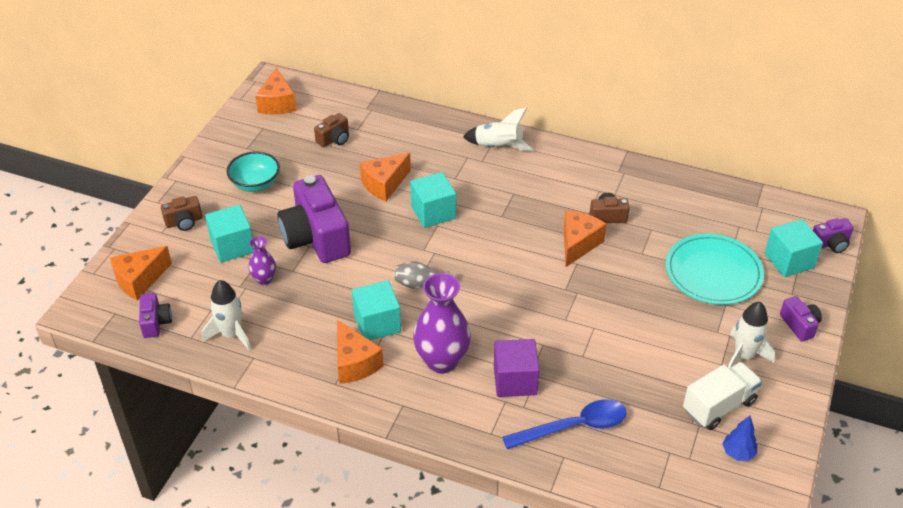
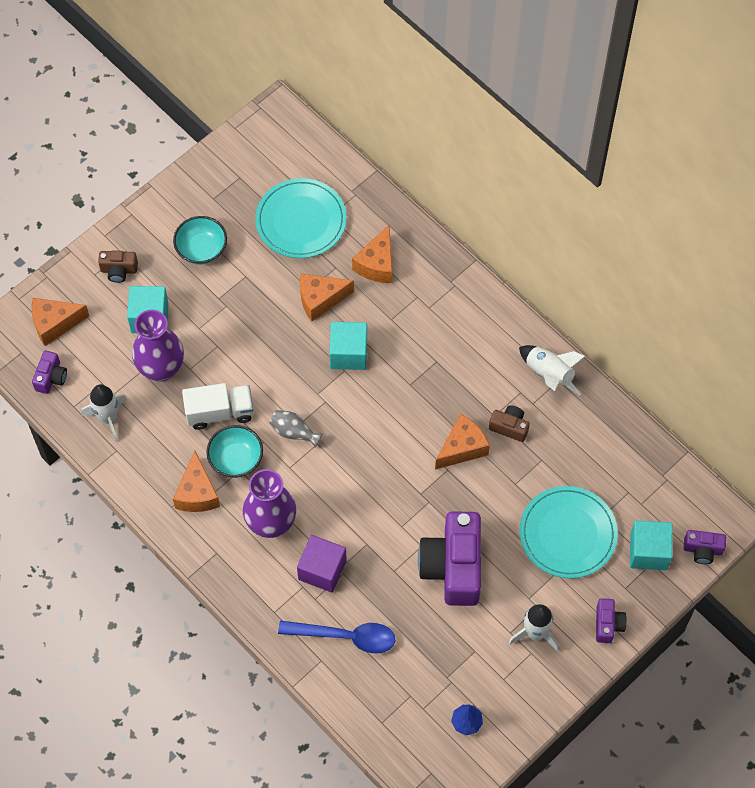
camera: 25 degrees right, 20 degrees up
(264, 279) = (161, 368): purple vase -> purple vase, size x1.95
(277, 103) = (268, 149): orange cheese -> orange cheese (377, 264)
(316, 238) = (227, 339): purple camera -> purple camera (453, 567)
(334, 139) = (301, 220): brown camera -> turquoise plate
(377, 323) = (236, 459): turquoise cube -> turquoise bowl
(498, 147) = (454, 296): white rocket -> white rocket (549, 374)
(719, 406) = (480, 672): white truck -> white truck (219, 412)

